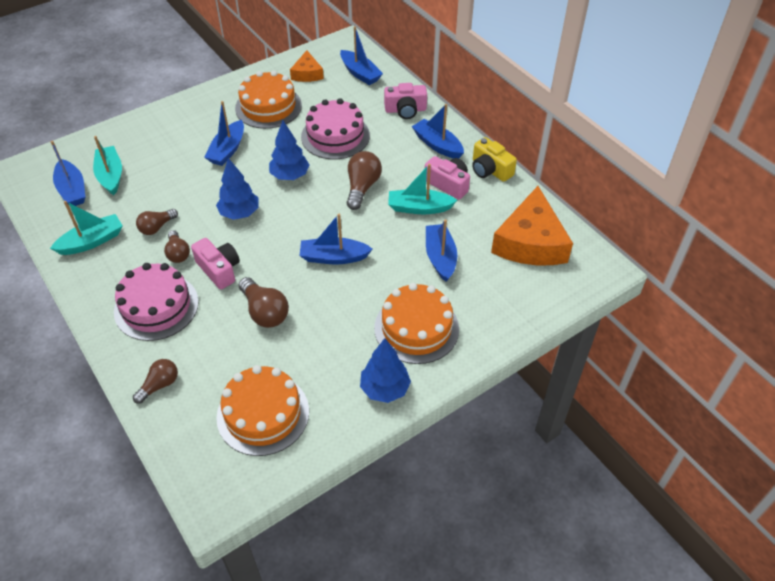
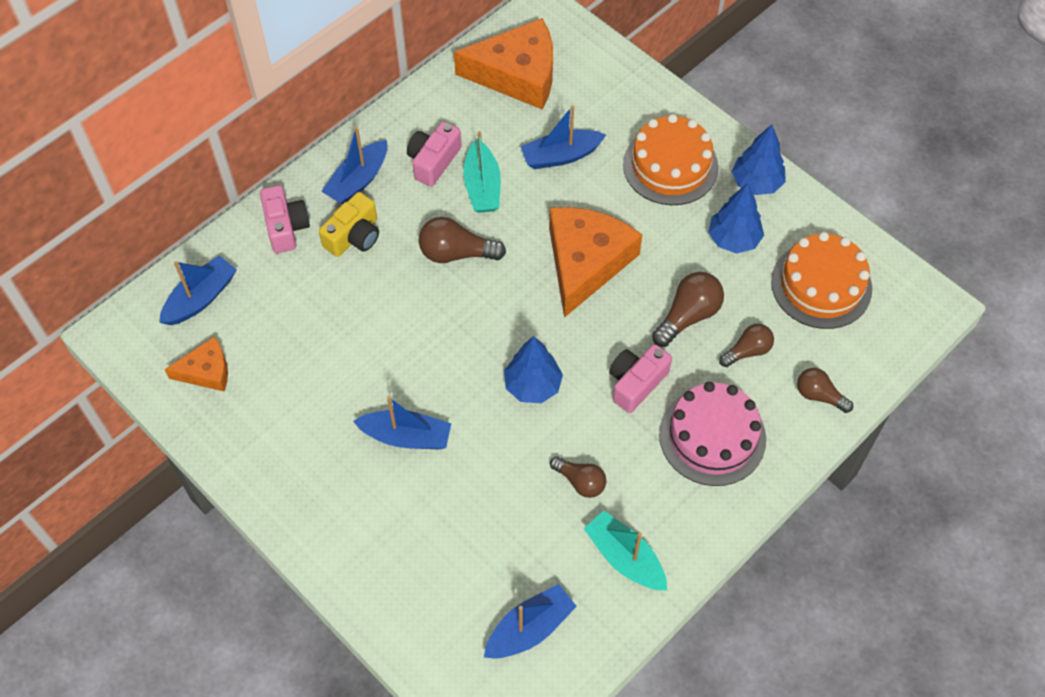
camera: 100 degrees left, 10 degrees up
(110, 176) = (489, 584): turquoise boat -> none
(178, 253) = (620, 440): brown light bulb -> brown light bulb (747, 351)
(268, 107) = (297, 406): orange cake -> none
(290, 176) = (448, 342): blue tree -> blue tree (733, 239)
(334, 257) = (586, 262): blue boat -> orange cheese
(335, 136) = (355, 303): pink cake -> none
(490, 170) = (399, 120): yellow camera -> yellow camera (354, 236)

